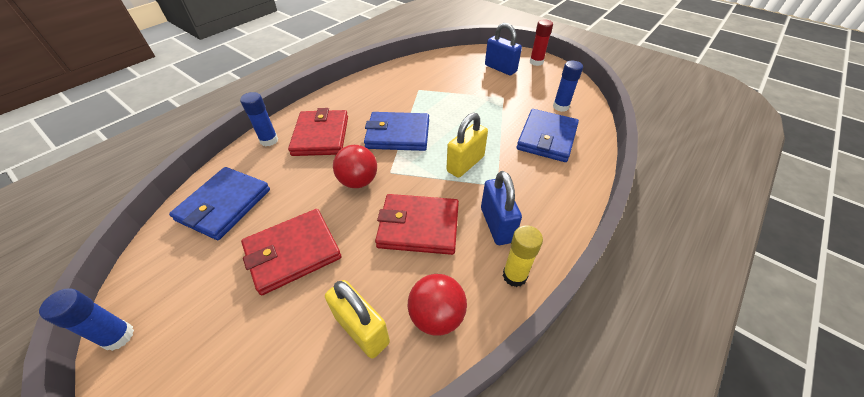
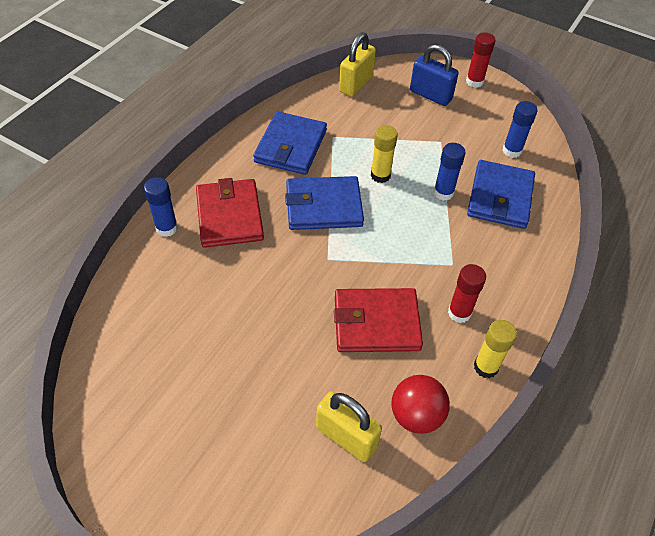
camera: 10 degrees left, 5 degrees up
(118, 336) = (101, 472): blue glue stick -> blue glue stick (443, 193)
(224, 205) = (148, 318): blue wallet -> blue wallet (290, 146)
(293, 252) = (248, 366): red wallet -> none
(358, 181) = (294, 274): red ball -> none
(449, 116) = (380, 175): none -> yellow glue stick
(465, 164) = (412, 240): yellow padlock -> yellow padlock (356, 84)
(496, 225) = (459, 313): blue padlock -> red glue stick

